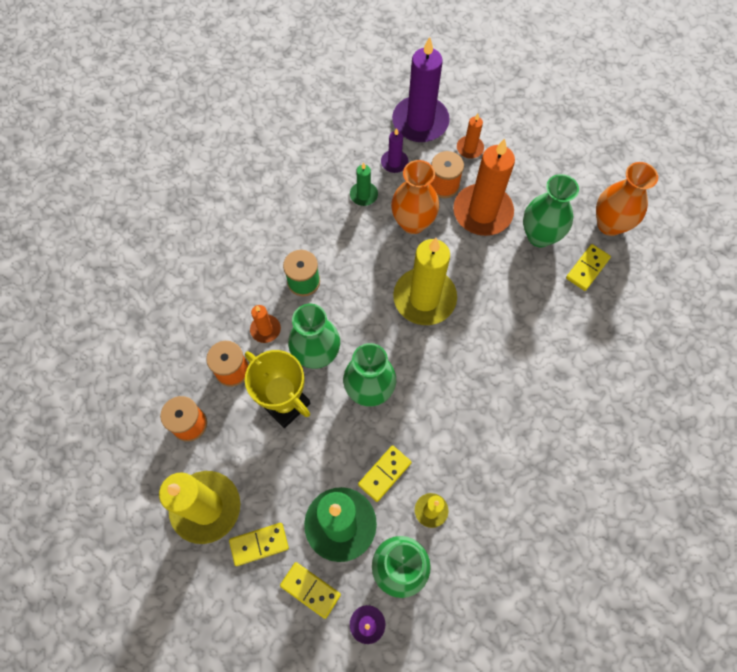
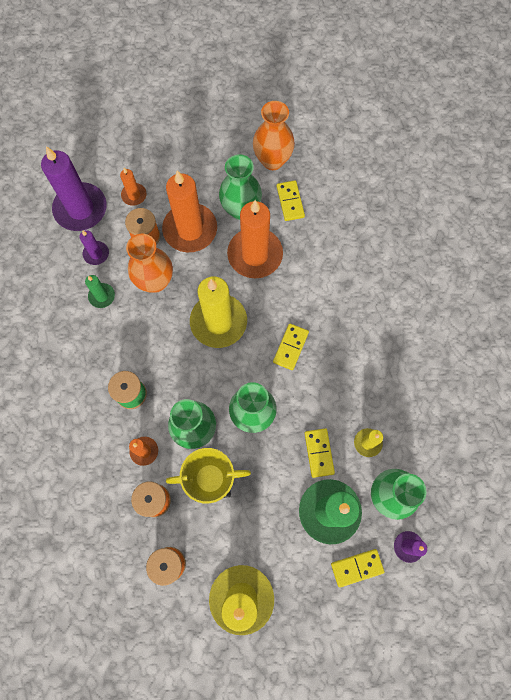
camera: 50 degrees left, 5 degrees up
(259, 544) = (298, 579): yellow domino -> yellow domino (290, 347)
(511, 279) = (255, 255): none -> orange candle

